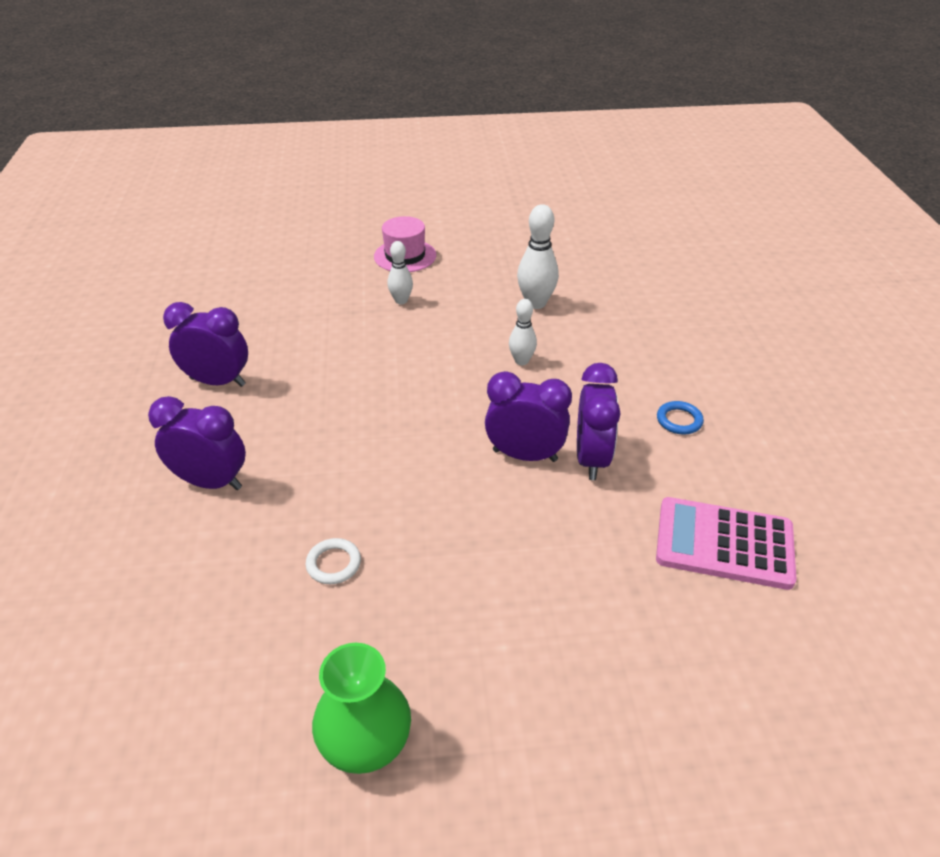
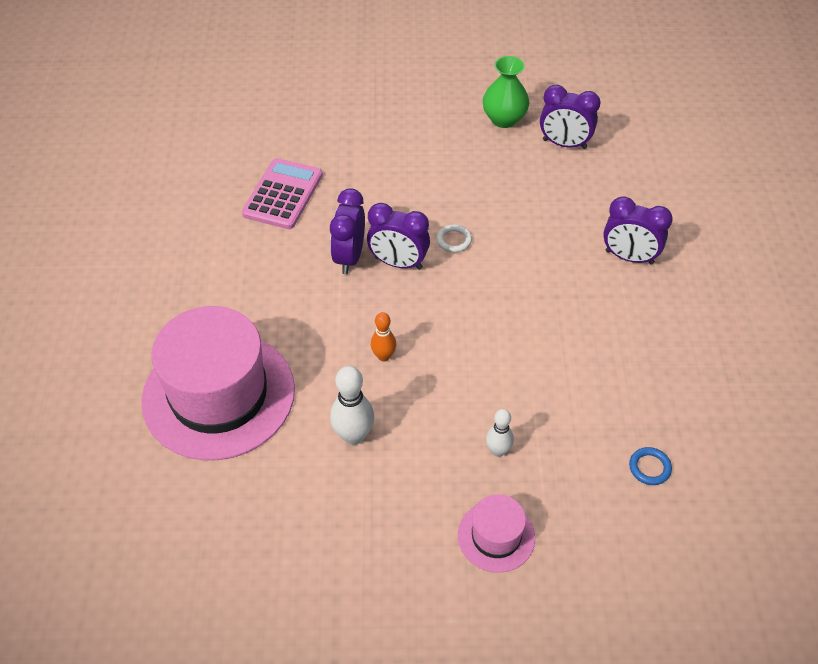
camera: 175 degrees left, 10 degrees up
(218, 382) = (658, 351): purple clock -> purple clock (564, 144)
(333, 564) = (532, 198): white ring -> white ring (454, 240)
(521, 361) = (383, 356): white bowling pin -> orange bowling pin
(677, 323) = (219, 395): none -> pink hat
(679, 420) = (269, 285): blue ring -> blue ring (649, 468)
(724, 544) = (283, 194): pink calculator -> pink calculator turned 90 degrees counterclockwise

